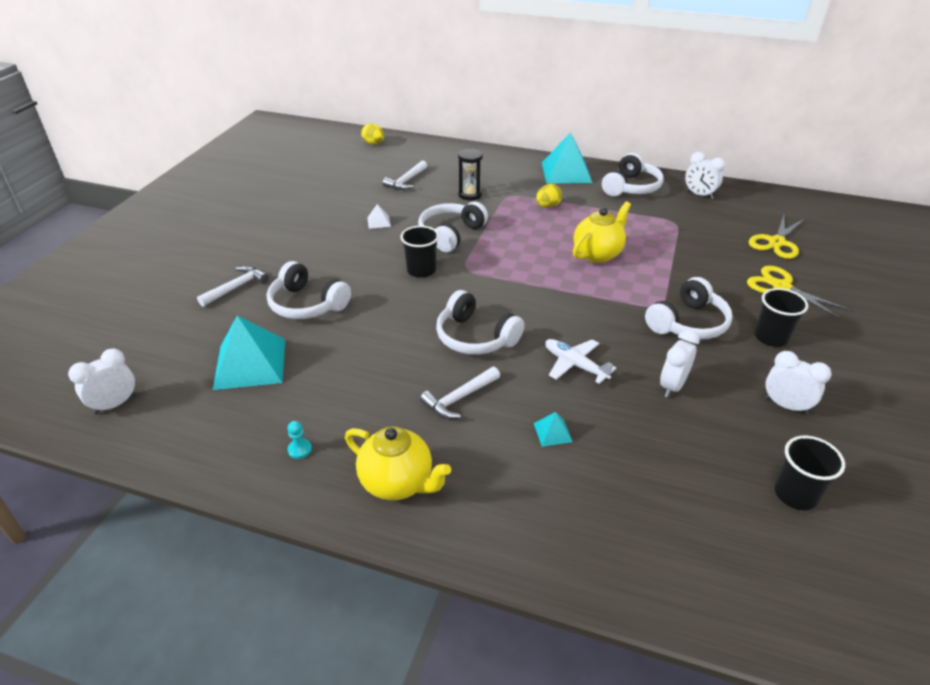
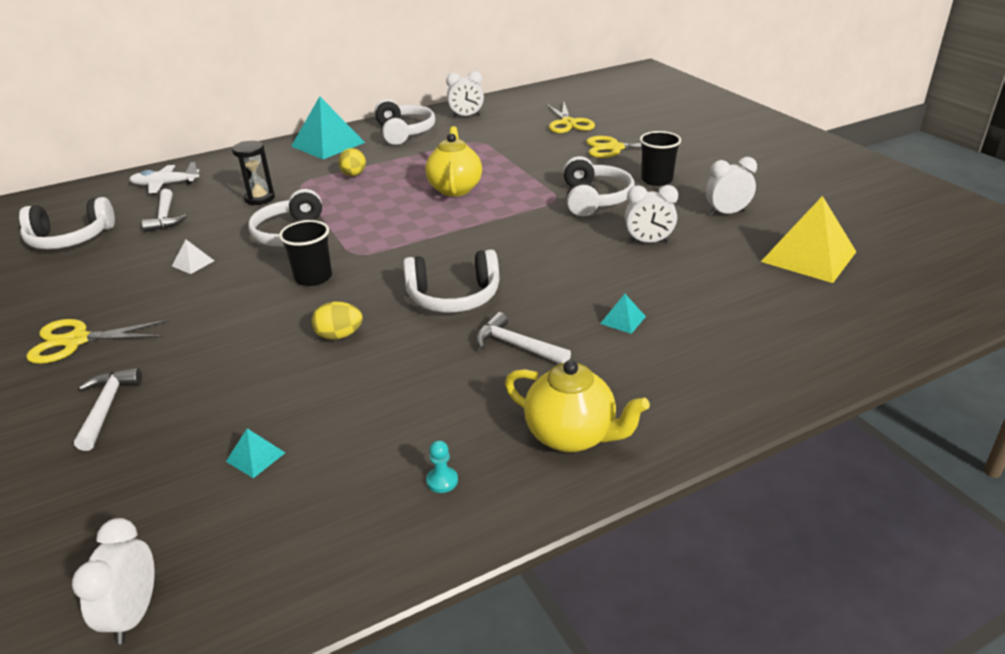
camera: 45 degrees left, 5 degrees down
(250, 363) = (255, 457): turquoise pyramid -> turquoise pyramid, size x0.43
(273, 239) = (76, 340): none -> yellow scissors
(307, 304) = (232, 370): white headphones -> white headphones (70, 239)
(373, 143) = (61, 202): yellow egg -> yellow egg (339, 336)
(397, 482) = (571, 436): yellow teapot -> yellow teapot turned 45 degrees clockwise
(459, 398) = (516, 346): white hammer -> white hammer turned 120 degrees clockwise
(575, 365) = (564, 269): white plane -> white plane (165, 184)
(672, 386) = (648, 242): white clock -> white clock turned 75 degrees counterclockwise
(795, 494) = (808, 256): black cup -> yellow pyramid

